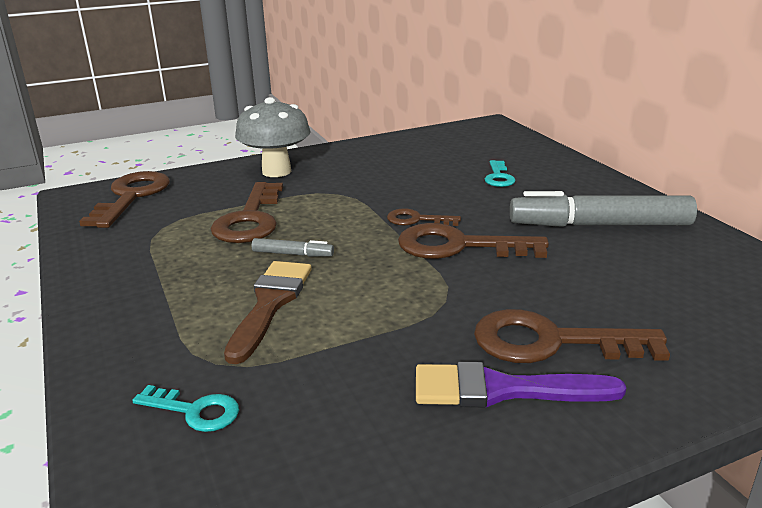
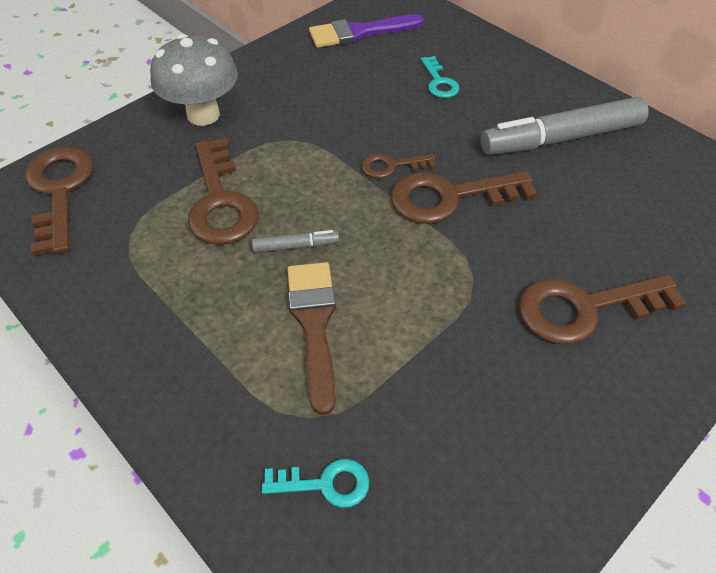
camera: 20 degrees left, 25 degrees up
(502, 390) = (571, 378): purple brush -> purple brush (359, 32)

